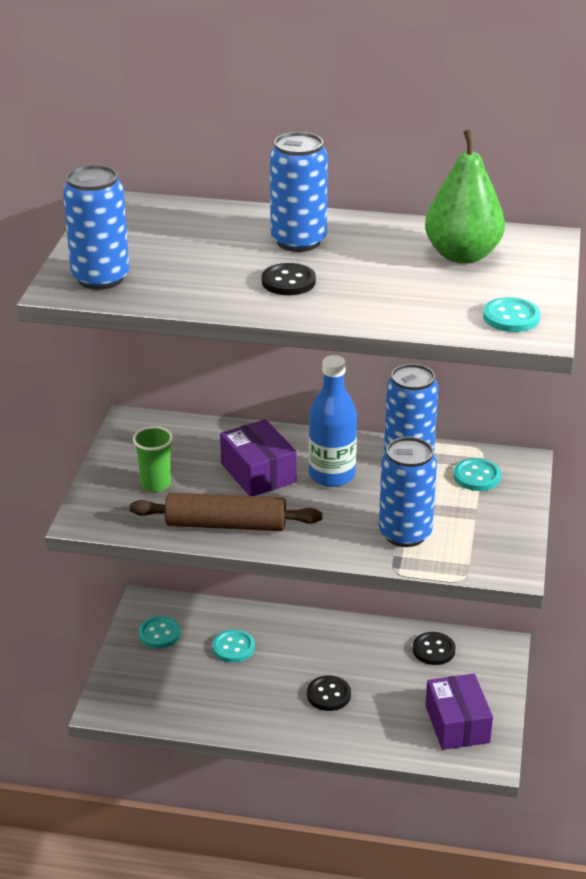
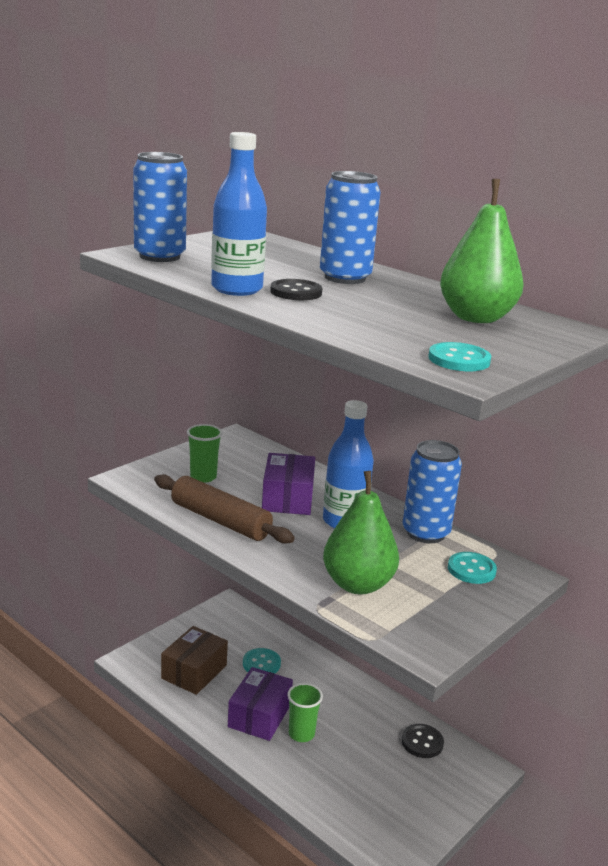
camera: 30 degrees right, 10 degrees down
(159, 634) = (218, 629): turquoise button -> none
(178, 687) = (194, 672): none -> brown box
(237, 299) = (237, 289): none -> blue bottle
(328, 695) = (301, 734): black button -> green cup
(405, 533) = (358, 584): blue can -> green pear
(457, 724) = (389, 814): purple box -> purple box (259, 716)

